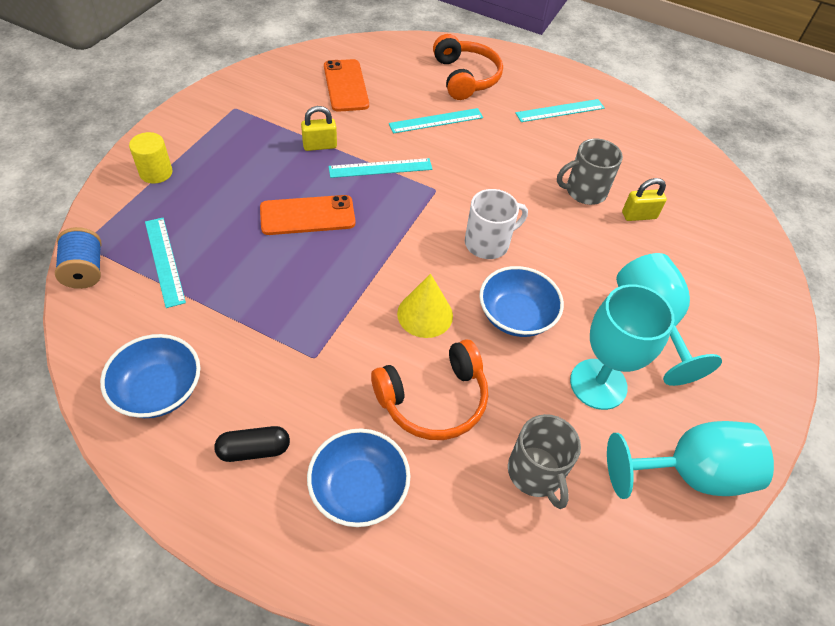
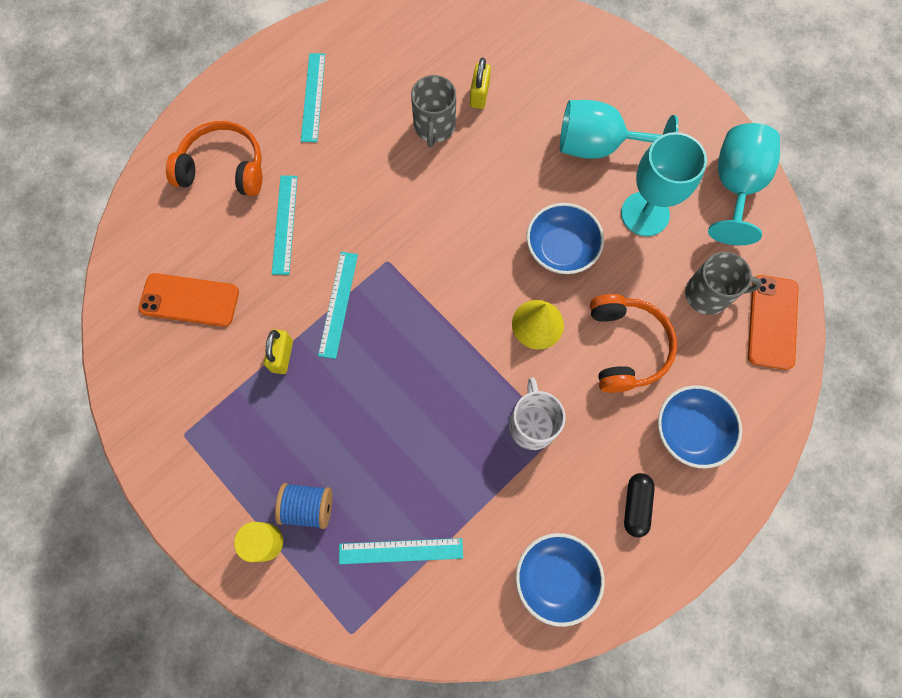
camera: 65 degrees left, 20 degrees up
(85, 270) = (389, 634): blue spool -> blue spool (308, 507)
(307, 215) = (383, 395): orange phone -> orange phone (772, 322)
(488, 243) = (472, 239): white mug -> white mug (532, 424)

